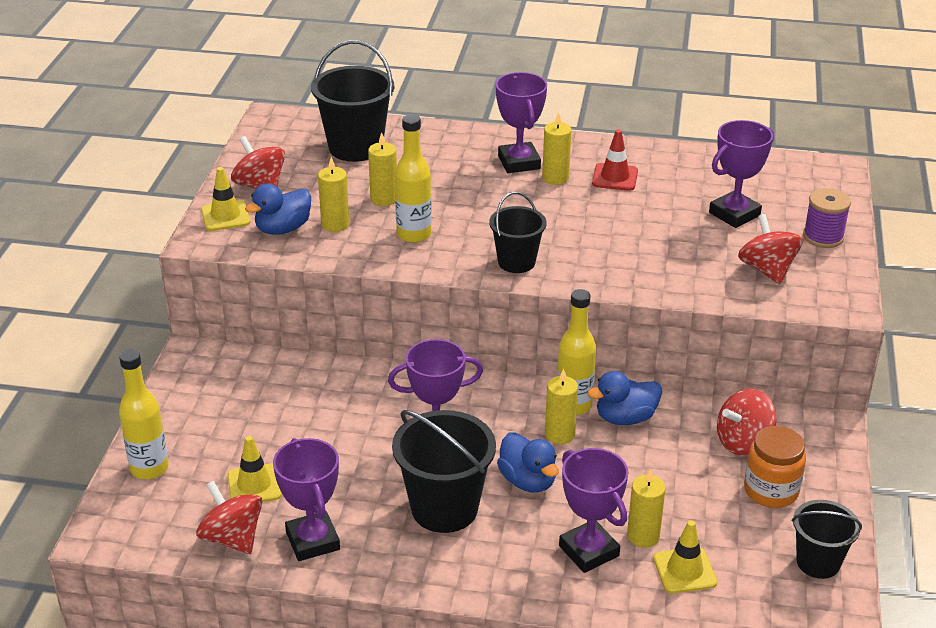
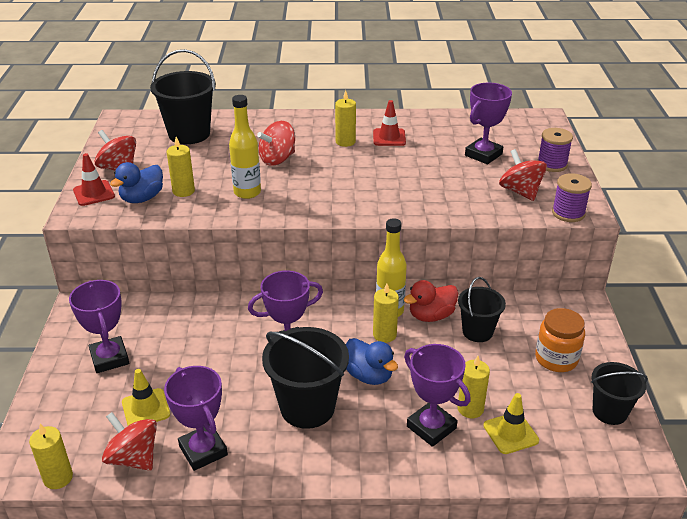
camera: 10 degrees left, 0 degrees up
(149, 468) = (53, 406): yellow bottle -> none
(225, 216) = (94, 193): yellow traffic cone -> red traffic cone
(384, 199) = (218, 169): yellow candle -> yellow candle (58, 478)
(516, 262) = (332, 205): black bucket -> black bucket (477, 331)
(519, 162) = (315, 133): purple trophy -> purple trophy (109, 358)
(625, 418) = (431, 316): blue duck -> red duck
(743, 442) = (524, 323): red spinning top -> red spinning top (277, 159)
(821, 306) = (568, 213): none -> purple spool

